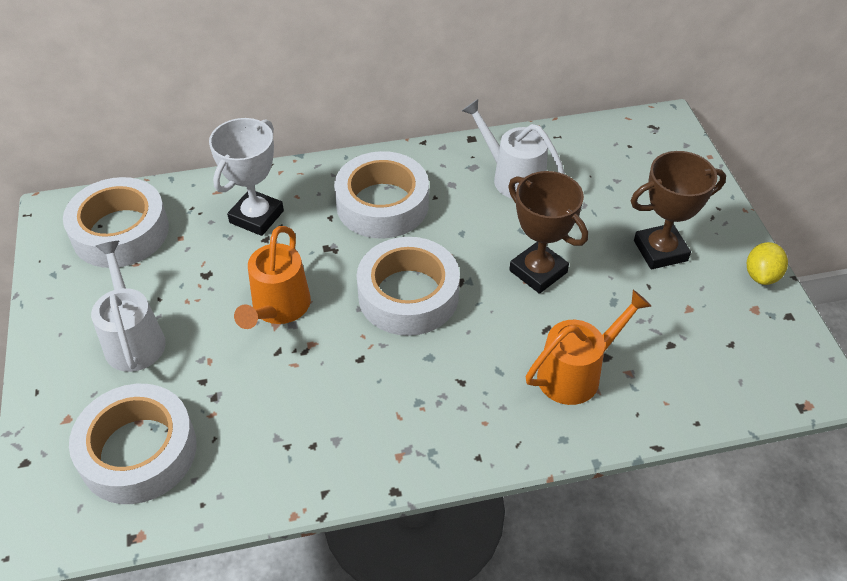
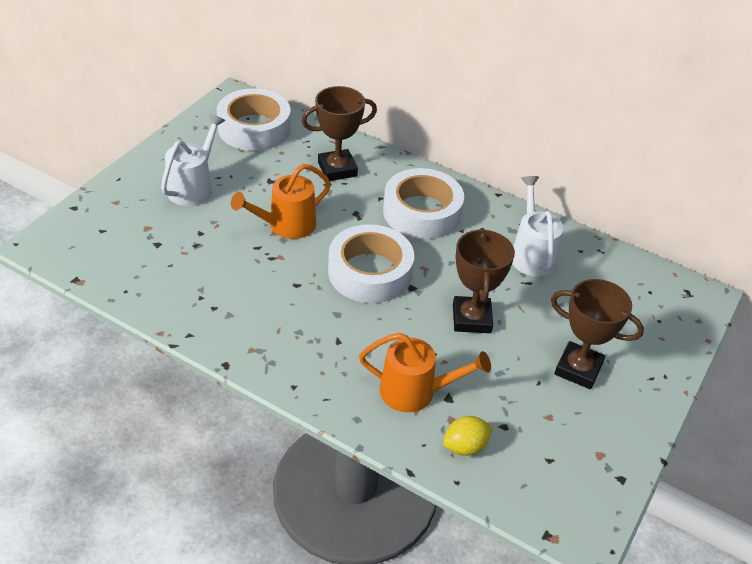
camera: 40 degrees right, 5 degrees down
(138, 451) = (128, 242): white tape -> none
(256, 217) = (337, 169): white trophy -> brown trophy
(761, 276) = (636, 439): yellow lemon -> yellow lemon (465, 446)

